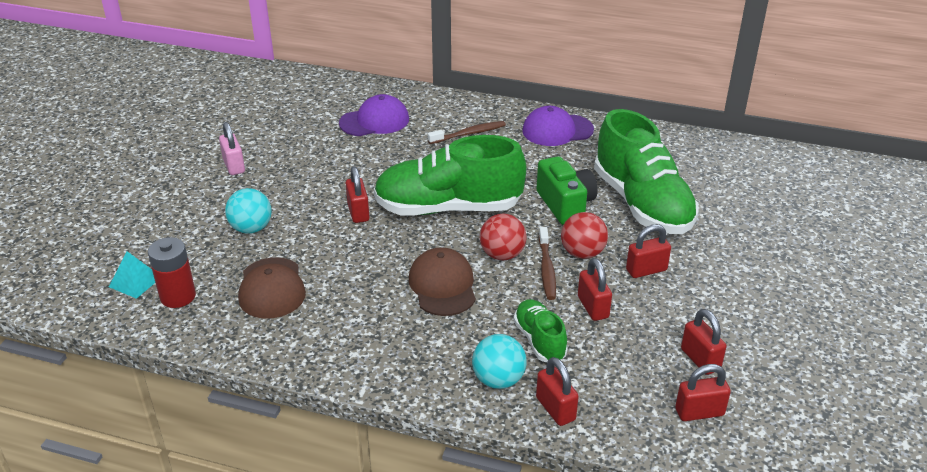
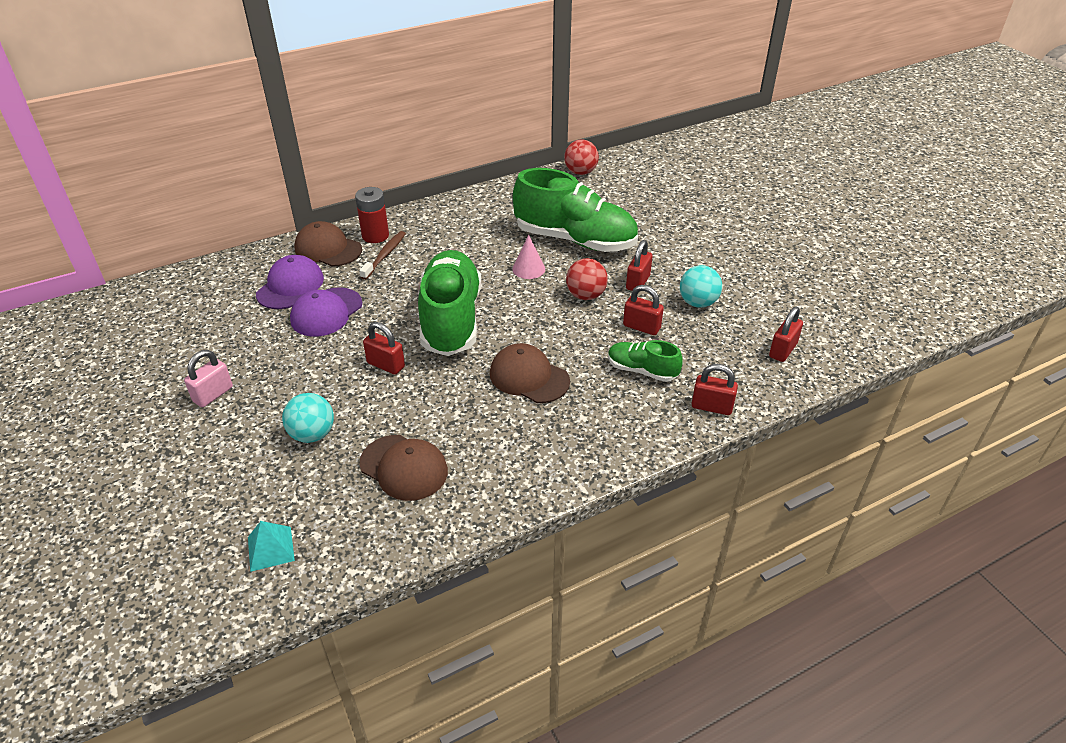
camera: 45 degrees left, 5 degrees up
(178, 296) = (331, 531): red battery -> red battery (375, 236)
(234, 166) = (213, 394): pink padlock -> pink padlock turned 75 degrees counterclockwise
(436, 108) = (328, 249): none -> brown cap
(448, 208) = (451, 319): green shoe -> green shoe turned 135 degrees clockwise
(498, 380) = (655, 414): turquoise ball -> turquoise ball (697, 302)
(502, 255) = (537, 329): red ball -> red ball (580, 172)
(546, 268) = (578, 320): brown toothbrush -> none
(557, 130) = (447, 218): purple cap -> purple cap (326, 312)
(565, 205) = (528, 269): green camera -> pink cone
(700, 359) = (741, 319): red padlock -> none

